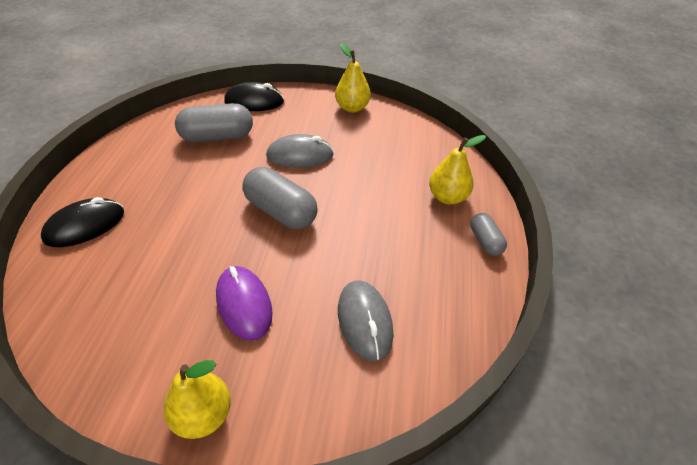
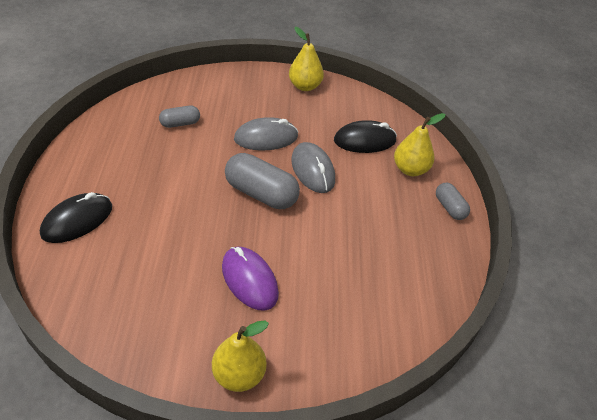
camera: 10 degrees left, 0 degrees up
(217, 137) = (180, 123): grey capsule -> grey capsule, size x0.55
(254, 101) = (207, 84): black mouse -> black mouse (365, 140)
(365, 321) = (359, 285): grey mouse -> grey mouse (313, 170)

